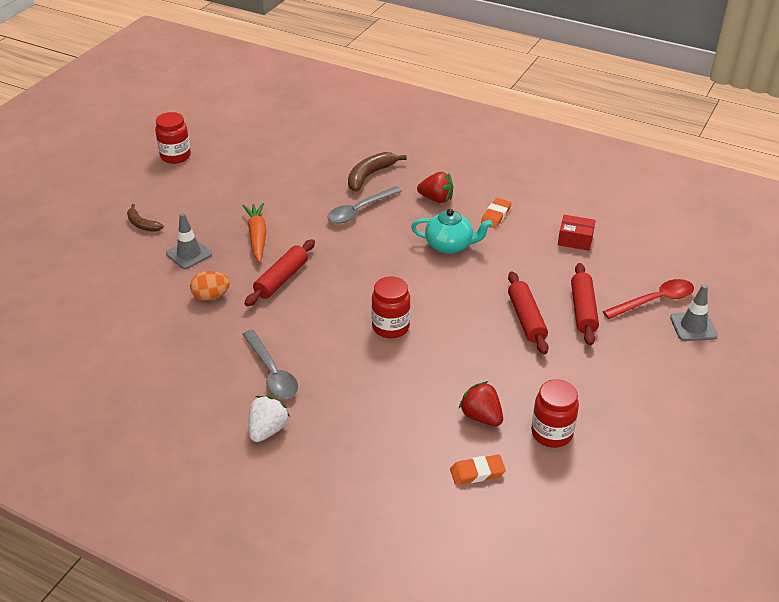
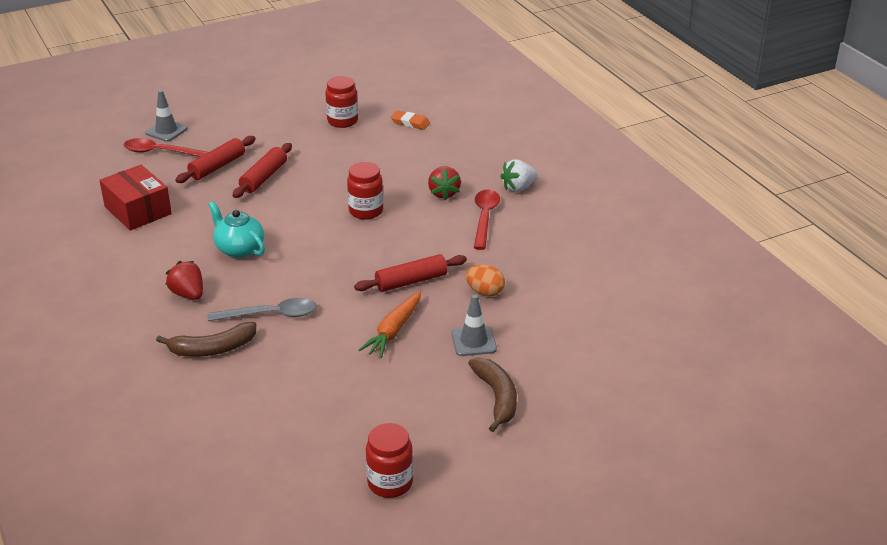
camera: 145 degrees left, 5 degrees down
(142, 224) = (497, 398): brown banana -> brown banana, size x1.57
(272, 372) = (484, 218): grey spoon -> red spoon
(481, 417) = (373, 143): red strawberry -> red strawberry (444, 193)
(496, 215) = (163, 256): orange eraser -> none
(575, 240) = (138, 210): red box -> red box, size x1.69

